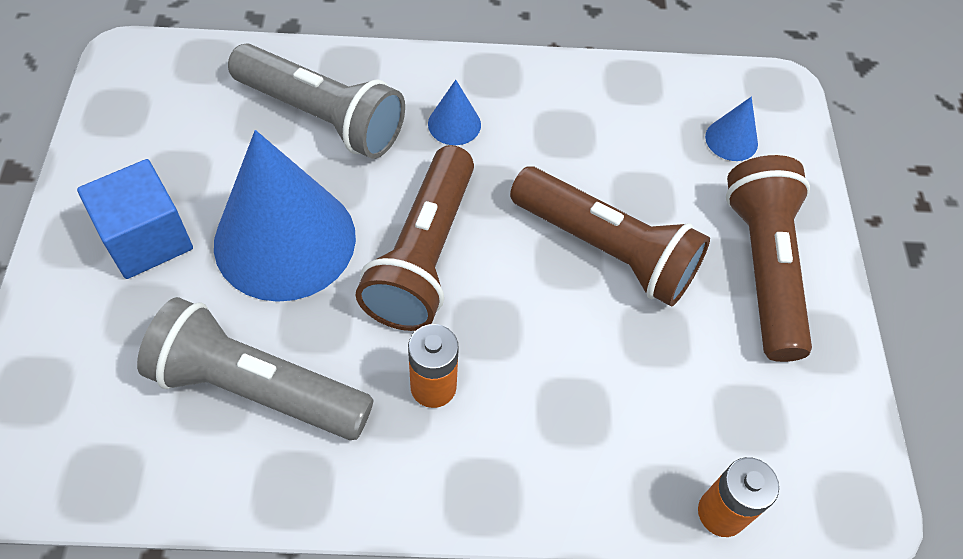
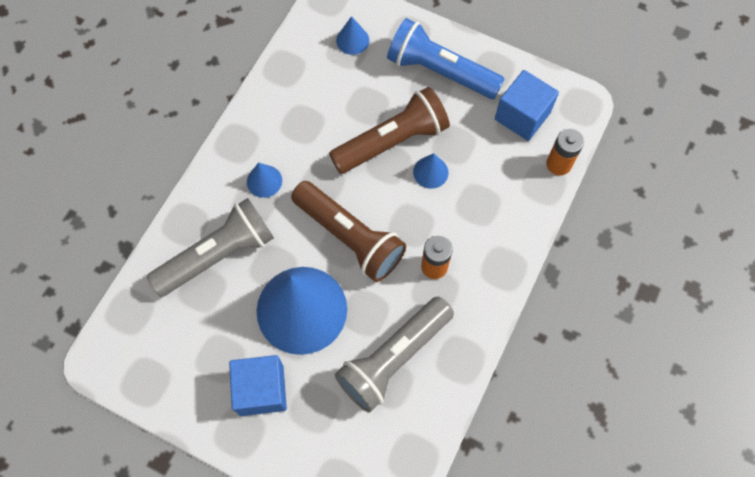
camera: 60 degrees left, 10 degrees up
(587, 320) = (430, 172): none -> blue cone
(763, 268) = (440, 71): brown flashlight -> blue flashlight
(770, 418) = (522, 116): none -> blue cube

